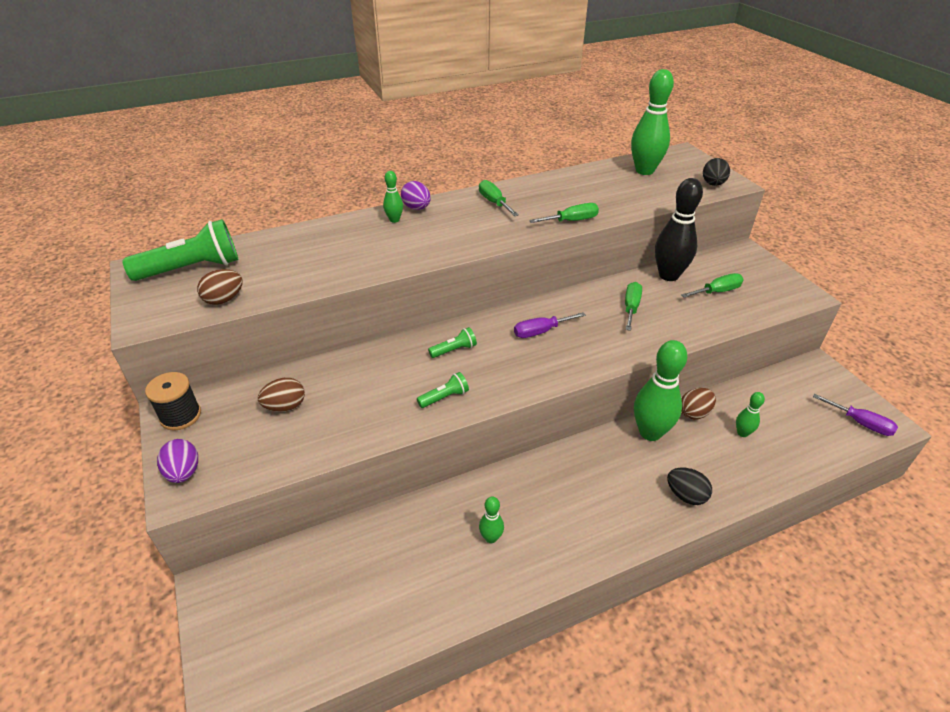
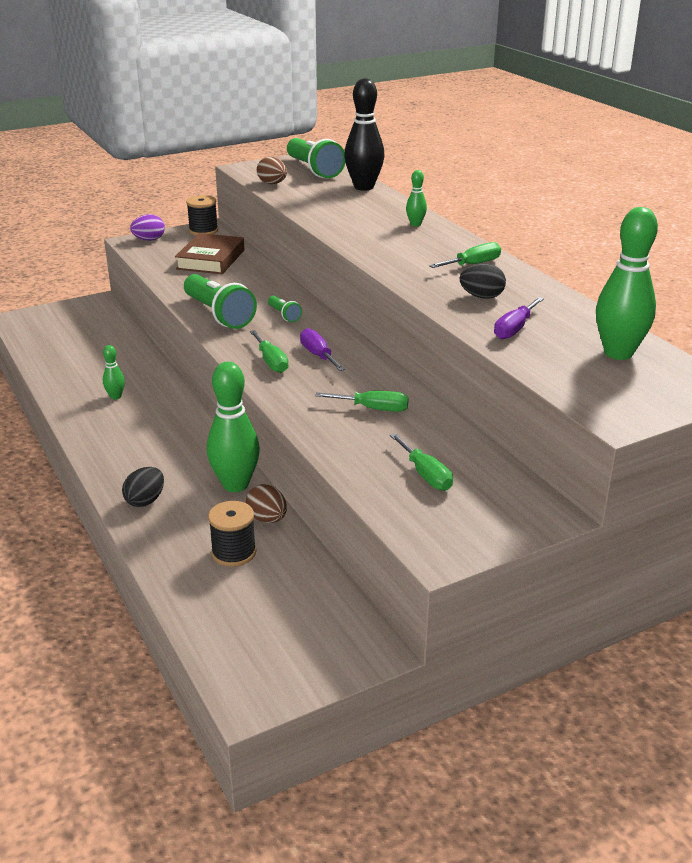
camera: 85 degrees right, 10 degrees down
(285, 406) = (211, 259): brown egg -> brown book
(416, 208) = (444, 231): purple egg -> none
(445, 397) = (218, 314): green flashlight -> green flashlight, size x2.11
(571, 221) = (446, 303): green screwdriver -> green screwdriver (271, 362)
(668, 275) = (455, 440): black bowling pin -> black bowling pin (364, 187)
(713, 184) = (603, 403): black egg -> black egg (482, 297)
(742, 433) = (234, 552): green bowling pin -> black spool
(860, 423) = (252, 667): purple screwdriver -> purple screwdriver (514, 329)

